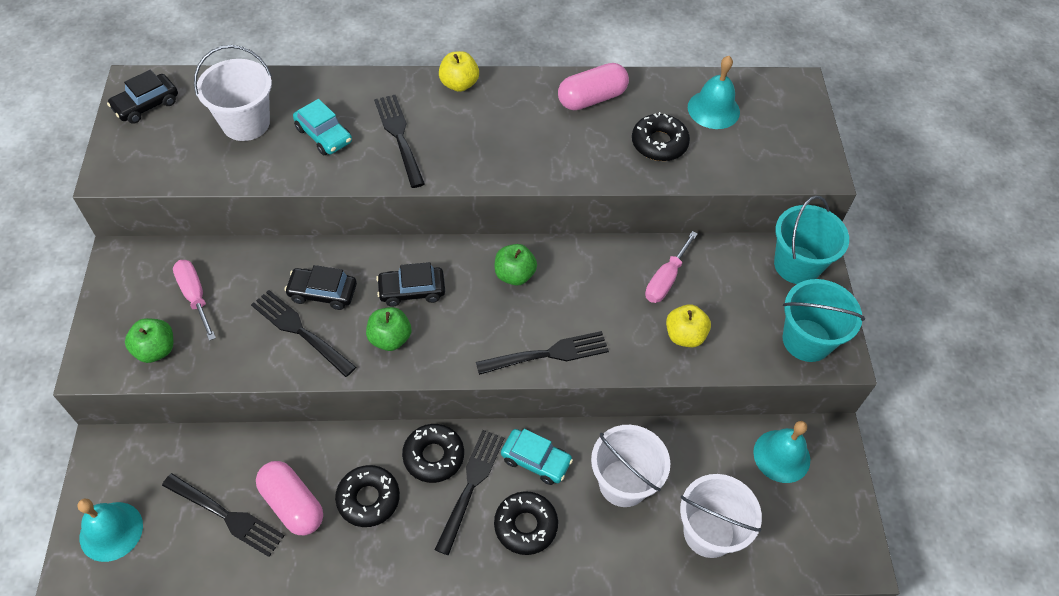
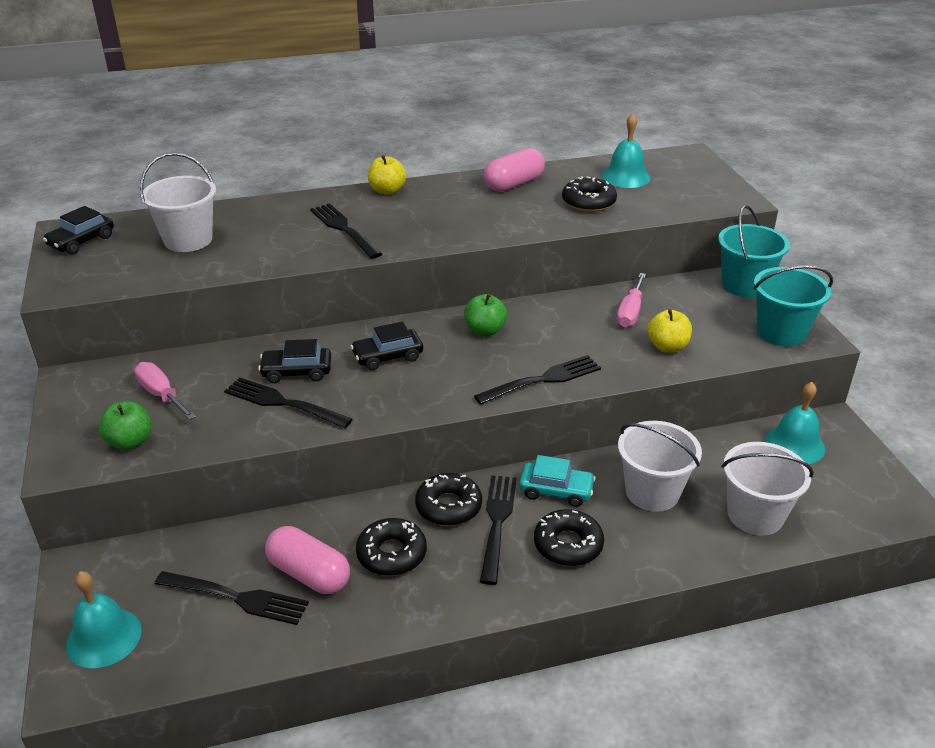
camera: 10 degrees left, 20 degrees down
(324, 135) = (269, 237): turquoise car -> none
(390, 338) = (379, 394): green apple -> none

